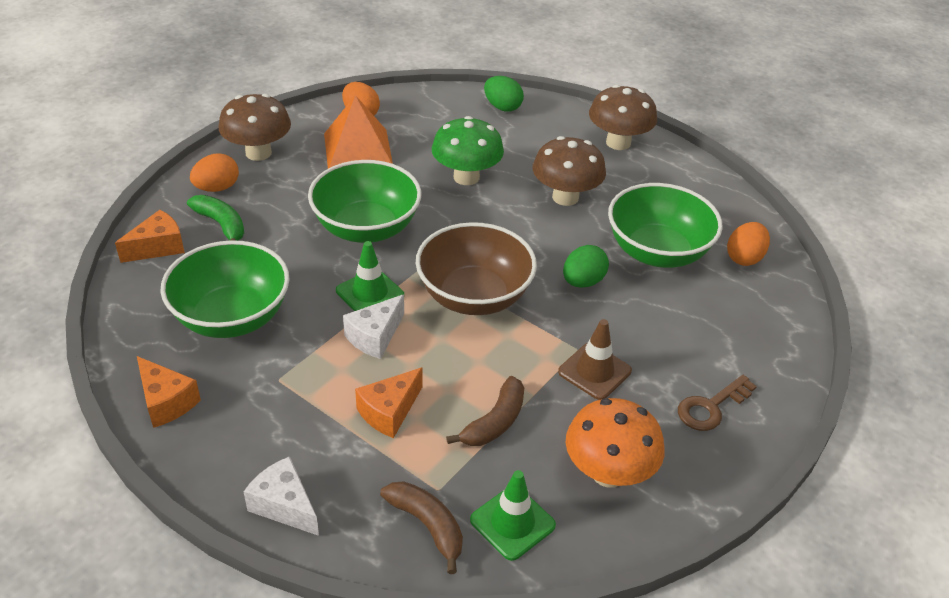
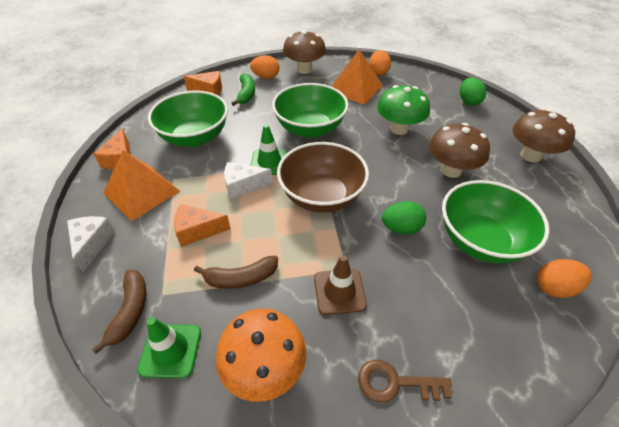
camera: 45 degrees right, 5 degrees up
(258, 418) = (141, 192): none -> orange pyramid

